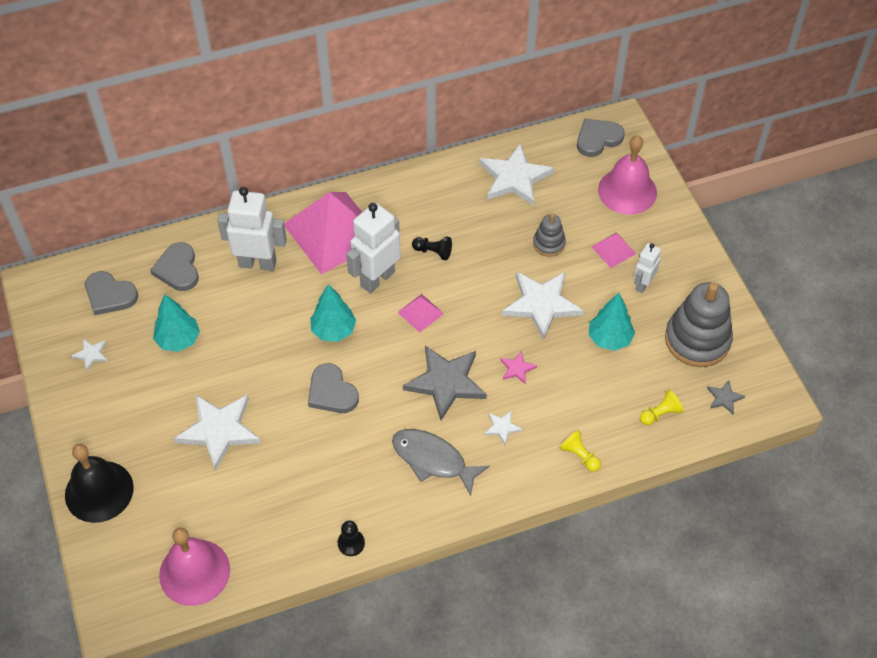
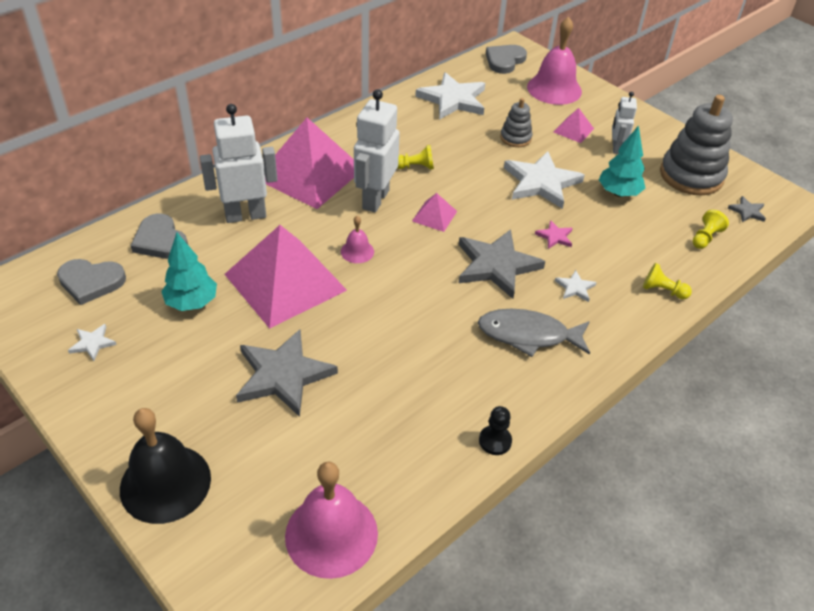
camera: 25 degrees left, 10 degrees down
(219, 430) = (283, 375): white star -> grey star
(260, 343) = (285, 282): none -> pink pyramid
(331, 392) = (387, 304): grey heart -> none
(333, 330) = (357, 251): turquoise tree -> pink bell
(433, 252) = (416, 167): black pawn -> yellow pawn

